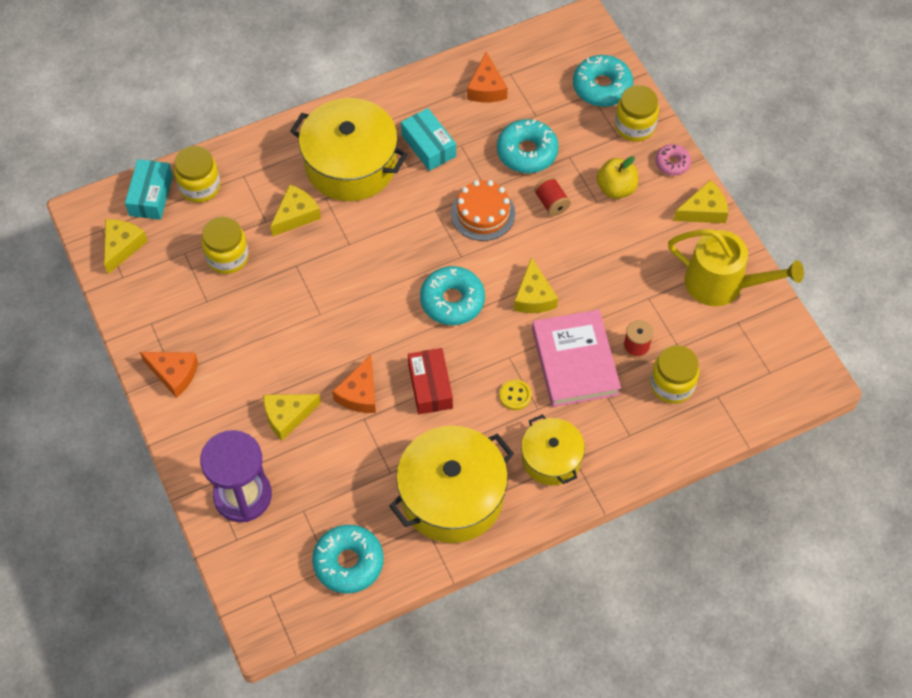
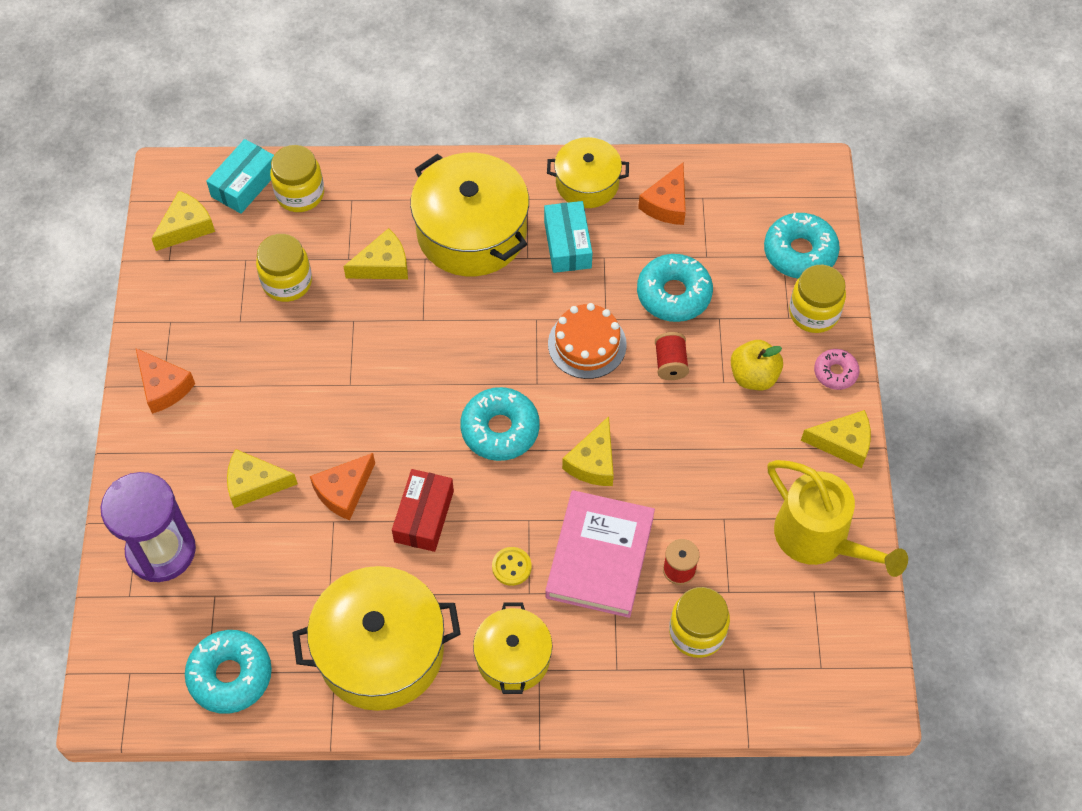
camera: 25 degrees right, 0 degrees up
(418, 95) = (587, 183): none -> yellow pot

